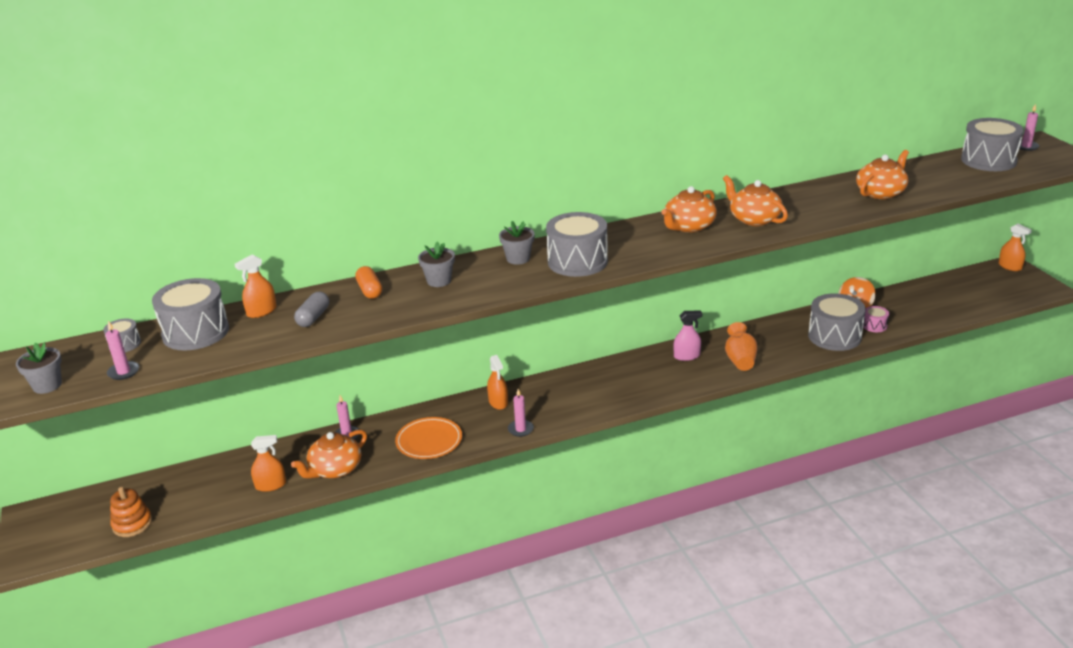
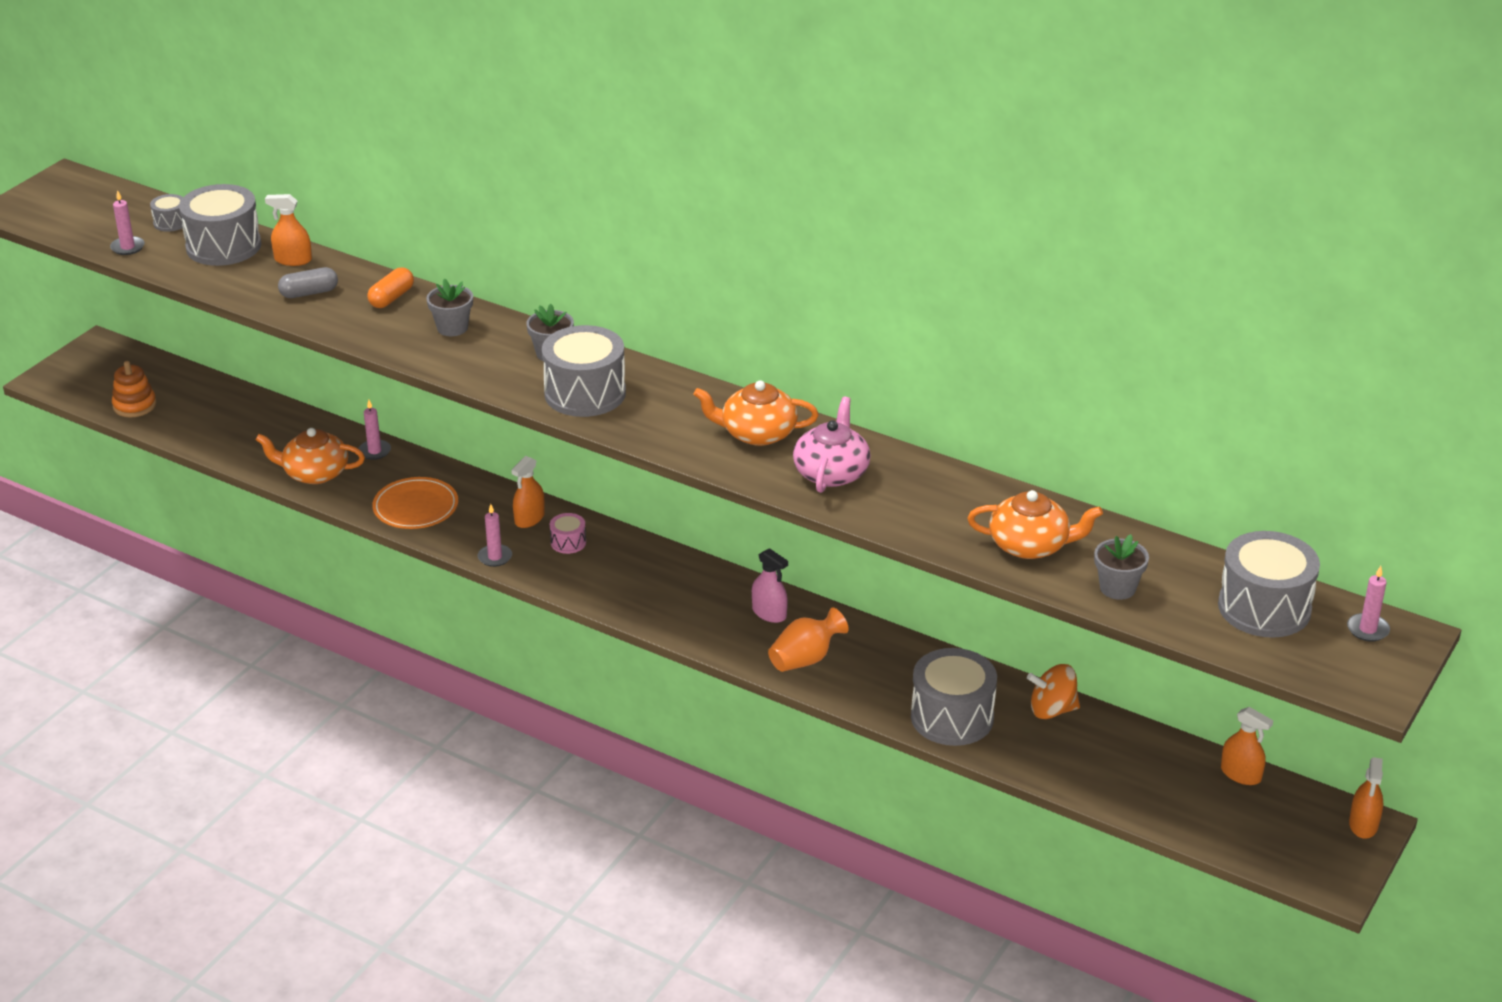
camera: 50 degrees right, 5 degrees up
(47, 385) = (75, 224): grey flower pot -> grey flower pot (1117, 588)
(270, 485) = (256, 449): orange spray bottle -> orange spray bottle (1240, 774)
(754, 219) = (831, 472): orange teapot -> pink teapot
(874, 326) = (1021, 743): pink drum -> pink drum (568, 542)

